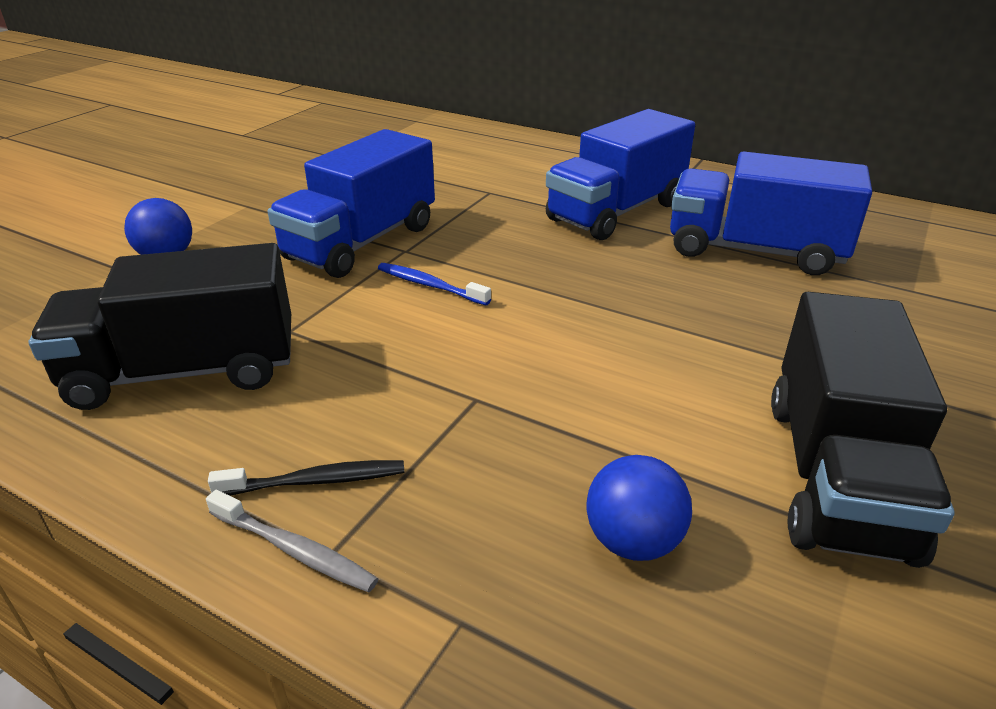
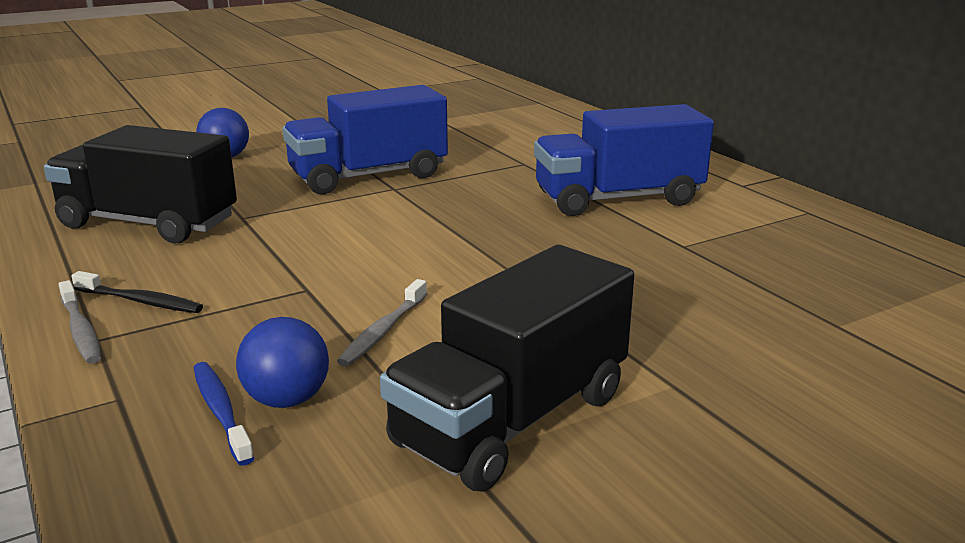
camera: 30 degrees right, 10 degrees down
(430, 285) = (378, 214): blue toothbrush -> blue toothbrush (221, 411)
(611, 421) = (383, 331): none -> grey toothbrush
(754, 251) = (710, 256): blue truck -> none

